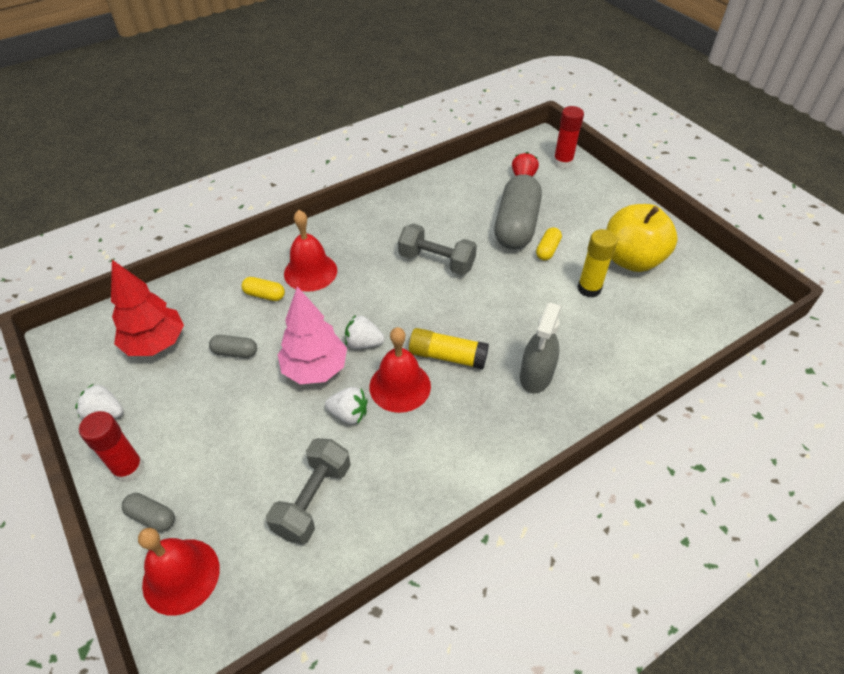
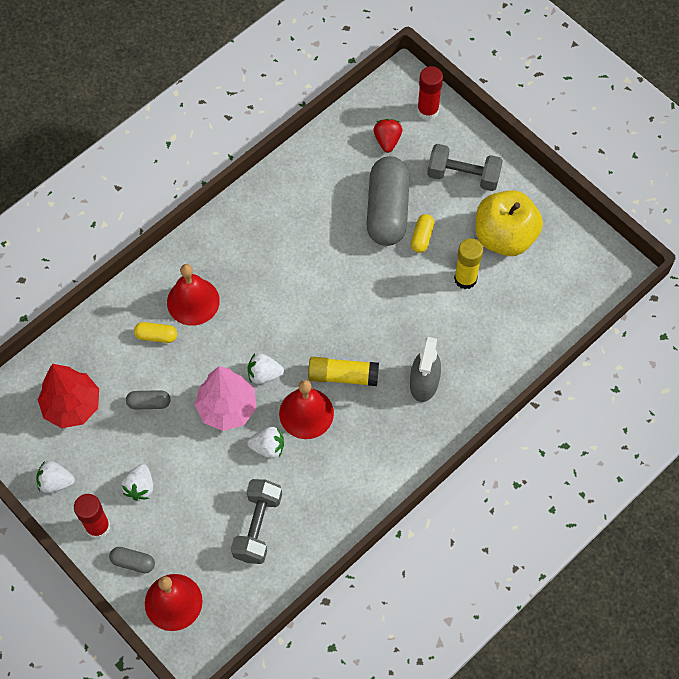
camera: 10 degrees left, 15 degrees up
(193, 433) = (140, 487): none -> white strawberry
(436, 261) = (314, 269): grey dumbbell -> grey dumbbell (463, 176)

